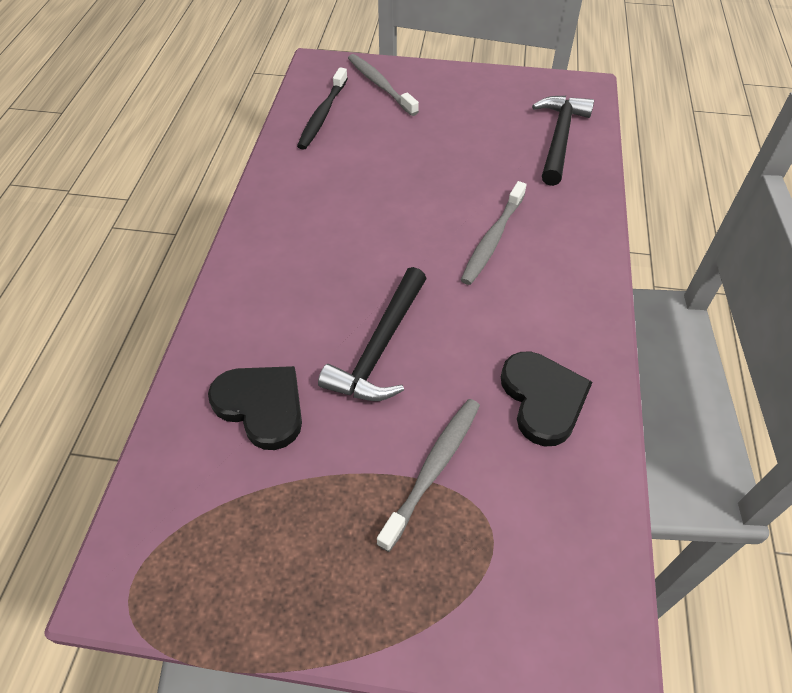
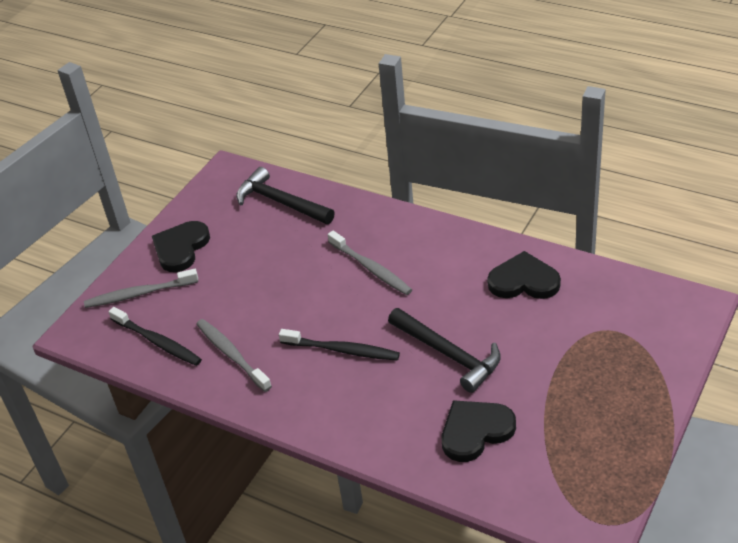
camera: 65 degrees left, 10 degrees down
(355, 249) = (342, 350): none -> black toothbrush
(433, 469) = (558, 347): grey toothbrush -> grey toothbrush (231, 354)
(453, 91) = (181, 248): none -> black heart

